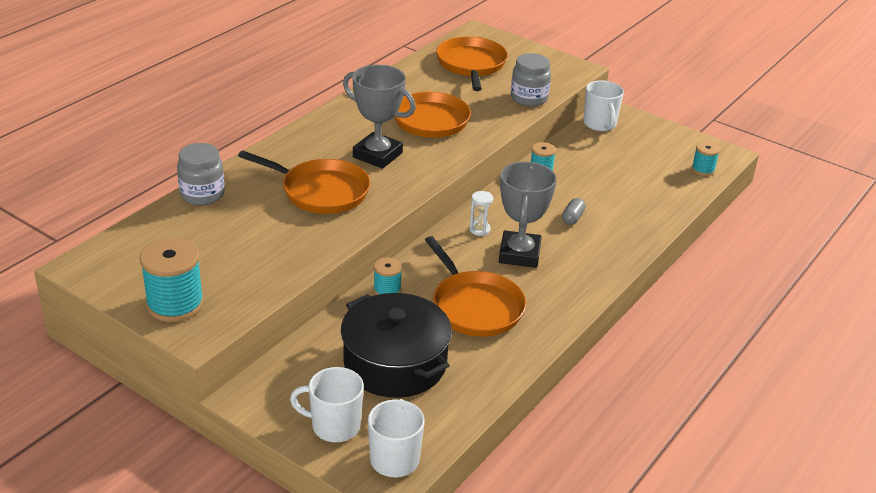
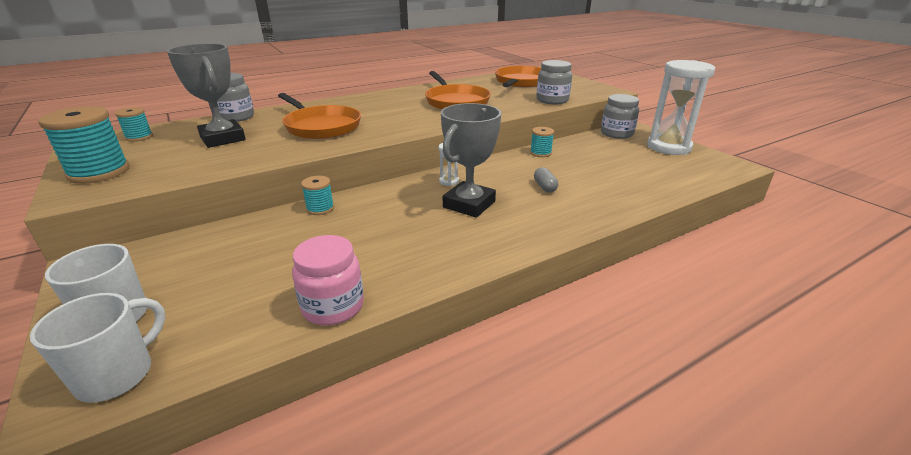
camera: 25 degrees right, 5 degrees down
(377, 155) = (392, 114): grey trophy -> grey trophy (222, 139)
(395, 363) = (251, 269): black pot -> none
(475, 307) = (384, 237): orange pan -> none
(492, 375) = (333, 306): none -> pink jar
(572, 218) = (545, 187): grey capsule -> grey capsule turned 60 degrees counterclockwise
(600, 124) = (616, 134): white mug -> grey jar
(658, 137) = (669, 147): none -> white hourglass
(703, 169) = (705, 173): turquoise spool -> turquoise spool (139, 137)

